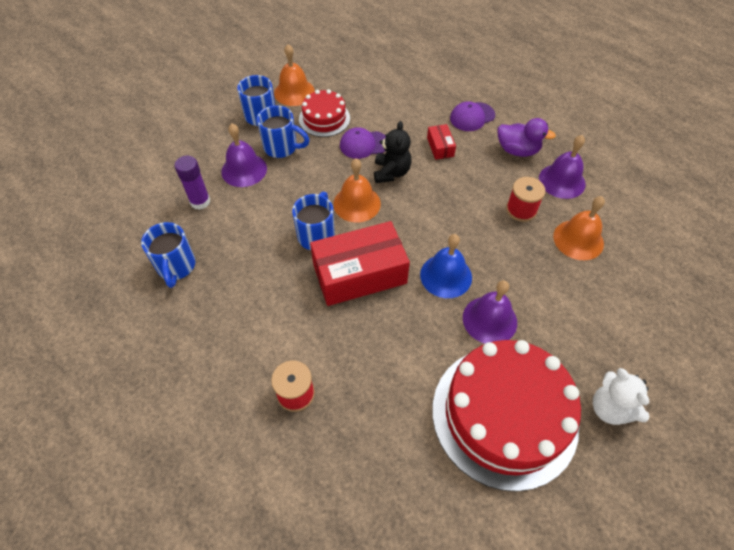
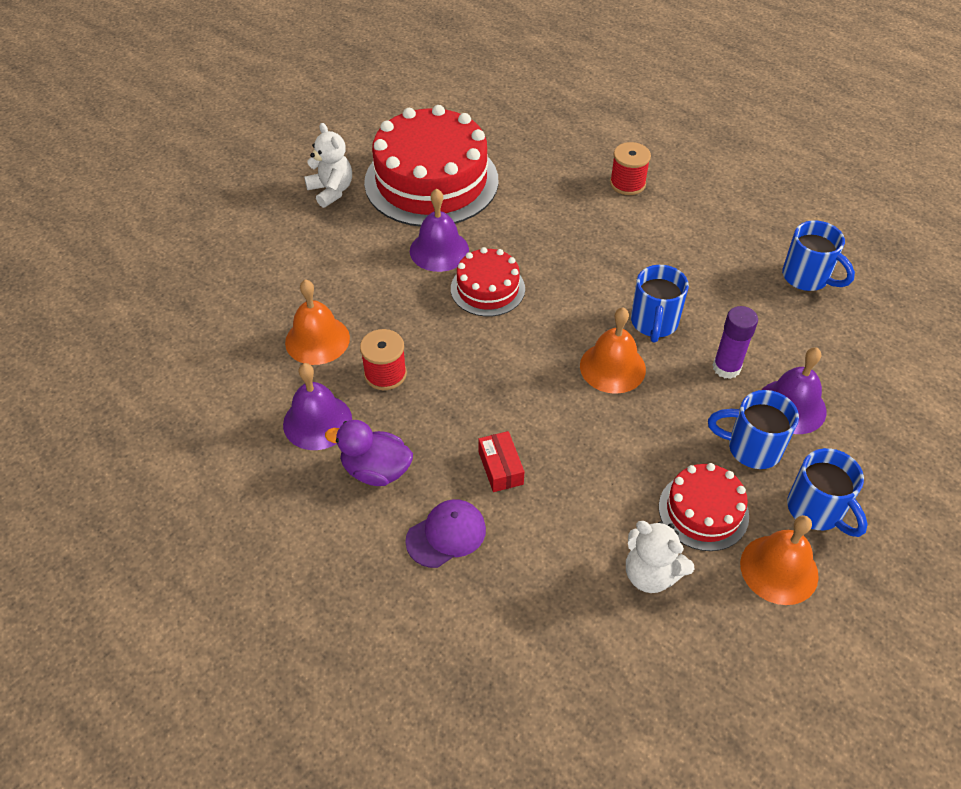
camera: 175 degrees right, 5 degrees down
(176, 267) = (807, 277): blue mug -> blue mug turned 150 degrees clockwise
(200, 201) = (826, 355): purple glue stick -> purple glue stick (726, 368)
(359, 274) = (589, 284): red box -> none
(362, 94) = (651, 574): none -> white teddy bear
(363, 144) = (624, 463): purple cap -> none
(391, 172) = (572, 417): black teddy bear -> none
(446, 276) = (487, 289): blue bell -> red cake

